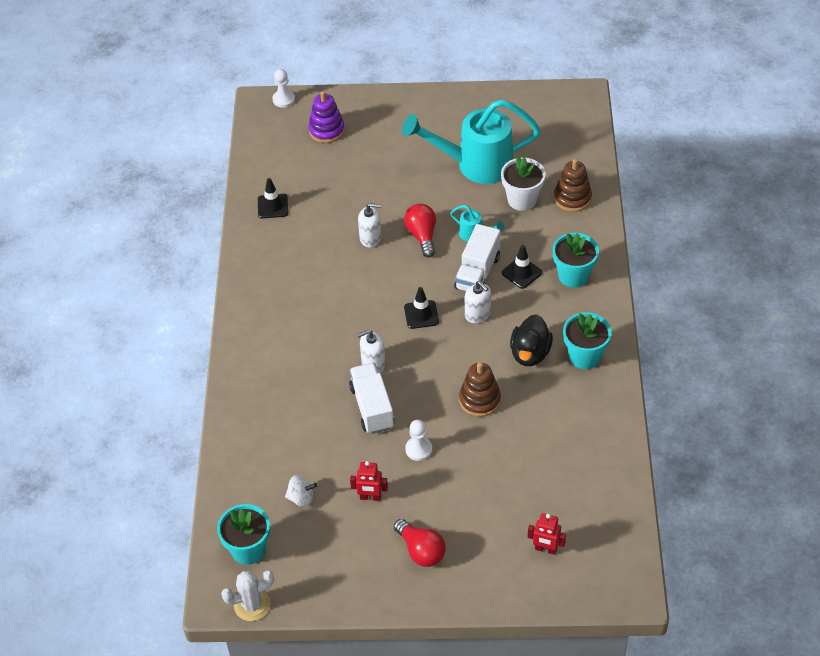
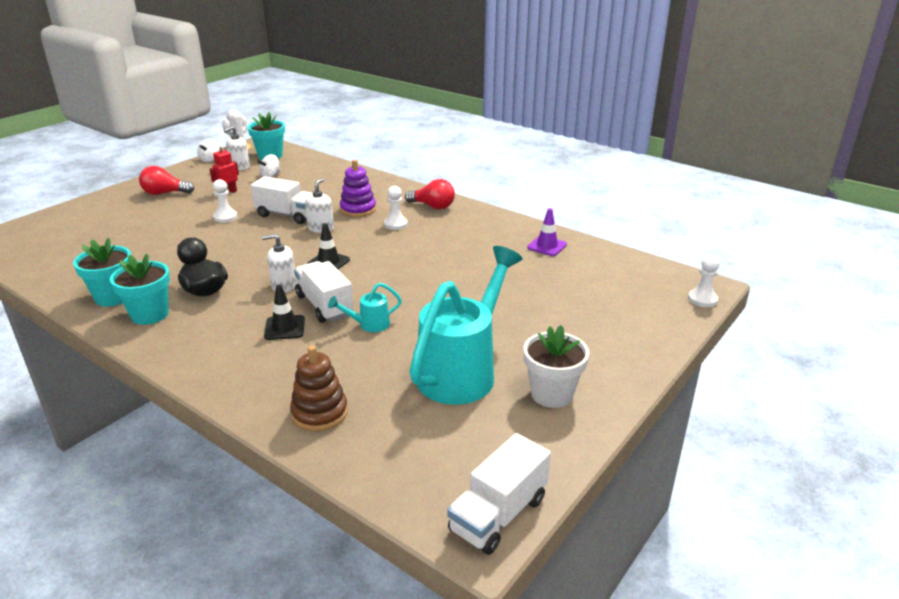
camera: 125 degrees right, 20 degrees down
(273, 206) = (547, 246): black traffic cone -> purple traffic cone
(309, 599) = (210, 160): none -> white spinning top
(319, 319) = (395, 224): none -> white pawn
(326, 130) = (625, 305): purple stacking toy -> purple stacking toy (358, 209)
(370, 238) = (446, 273): white soap dispenser -> white soap dispenser (240, 167)
(422, 235) = (411, 297): red light bulb -> red light bulb (433, 206)
(479, 400) = (213, 252): brown stacking toy -> none
(522, 200) = (369, 376): white flower pot -> white flower pot (552, 394)
(545, 549) = (73, 227): red robot -> none
(563, 97) = (498, 514): none -> white truck
(573, 276) = (230, 355): turquoise flower pot -> turquoise flower pot (113, 297)

